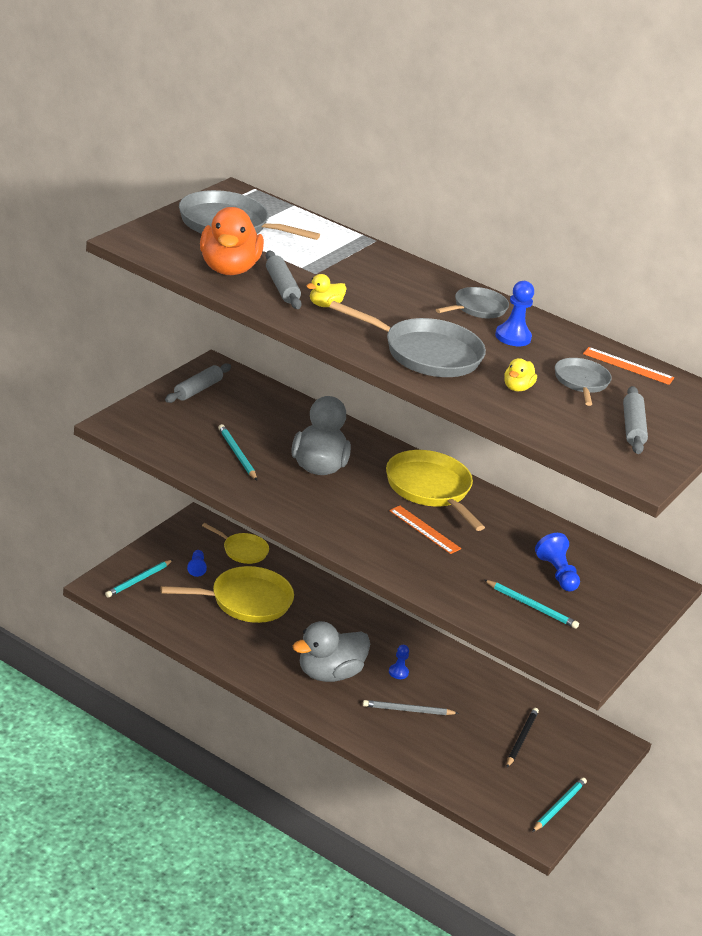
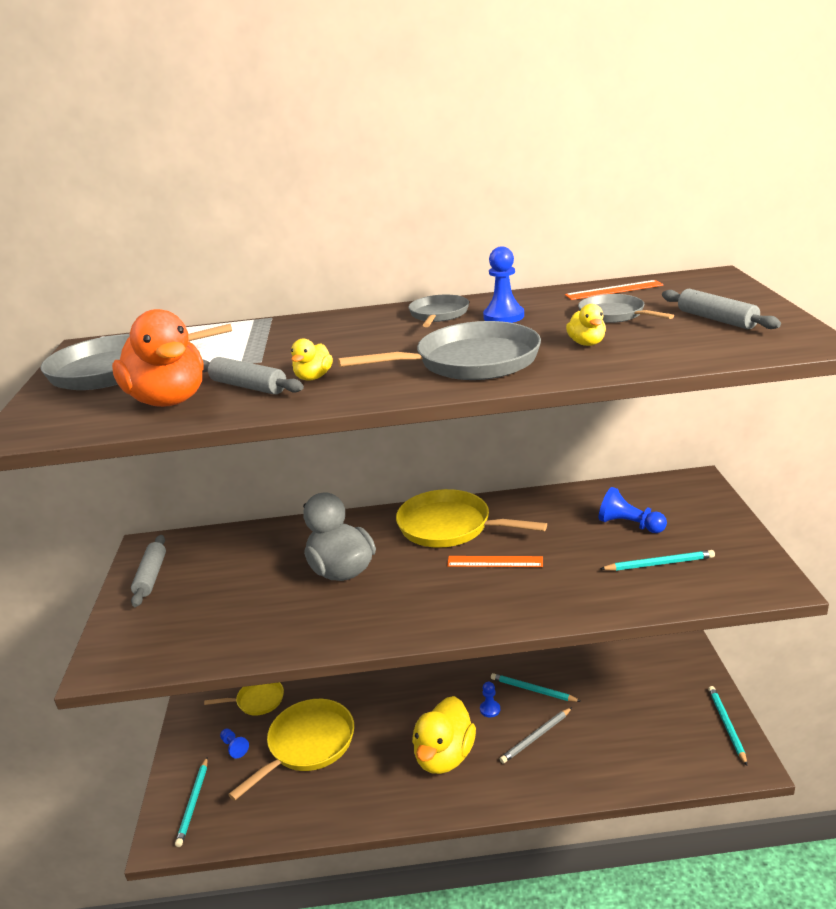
camera: 30 degrees left, 5 degrees down
(237, 454) = (257, 610): turquoise pencil -> turquoise pencil (533, 690)
(329, 673) = (444, 756): grey duck -> yellow duck
(521, 739) = (632, 691): black pencil -> none

